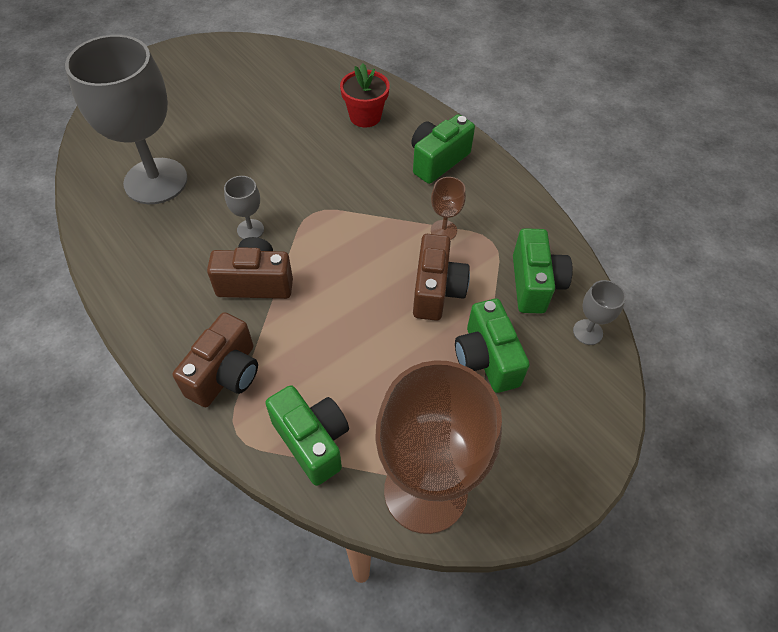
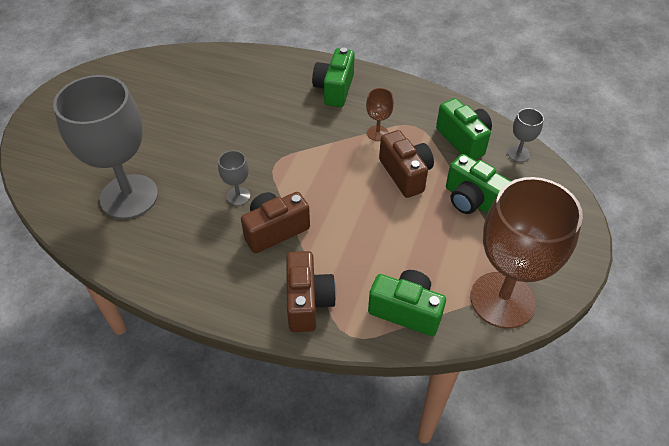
camera: 30 degrees left, 5 degrees down
(365, 116) = (256, 80): red flower pot -> none

